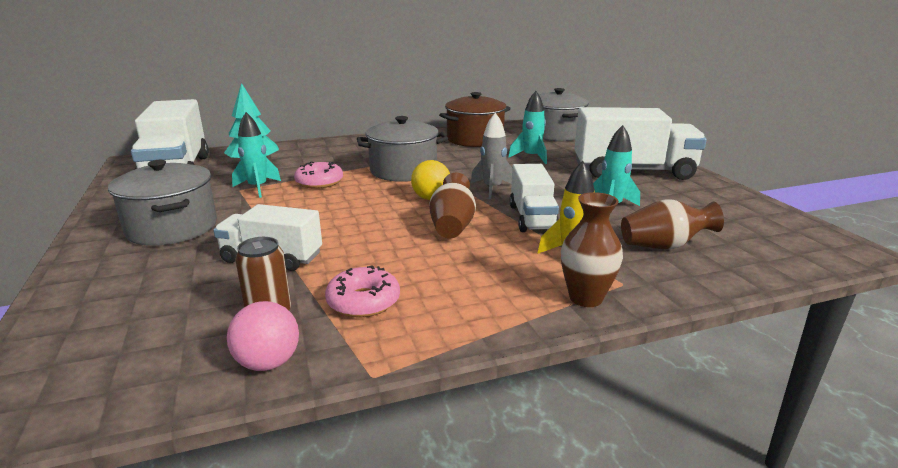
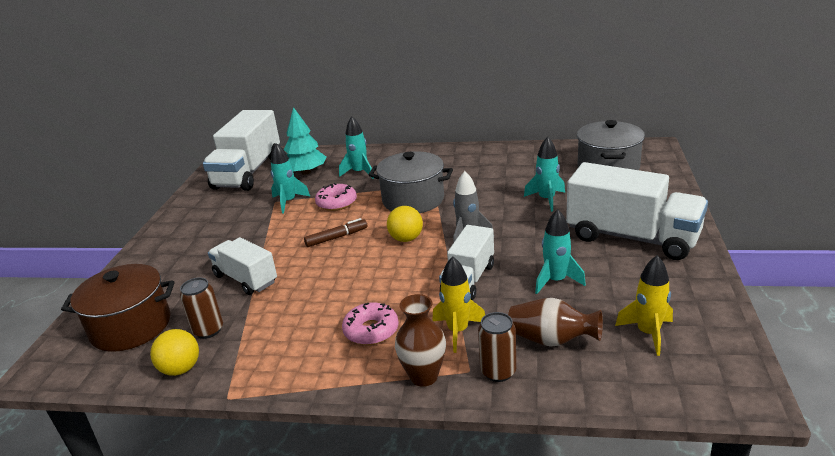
camera: 30 degrees right, 5 degrees up
(172, 228) = (207, 235): grey pot -> none
(268, 363) = (181, 369): pink ball -> yellow ball
(320, 158) = (360, 172): none -> turquoise rocket
(351, 207) = (336, 237): none -> brown marker
(363, 301) = (270, 335): pink donut -> pink donut (371, 330)
(452, 226) = (394, 275): brown vase -> none
(475, 139) = (516, 165): brown pot -> brown pot (131, 326)
(650, 278) = (498, 372): none -> brown can
(731, 227) = (648, 333): none -> yellow rocket

